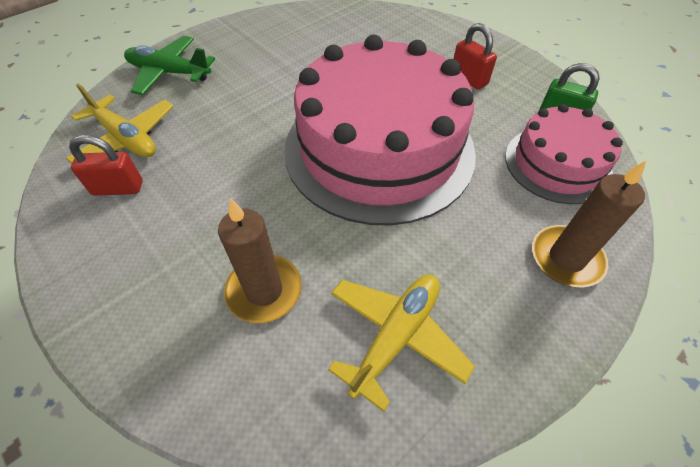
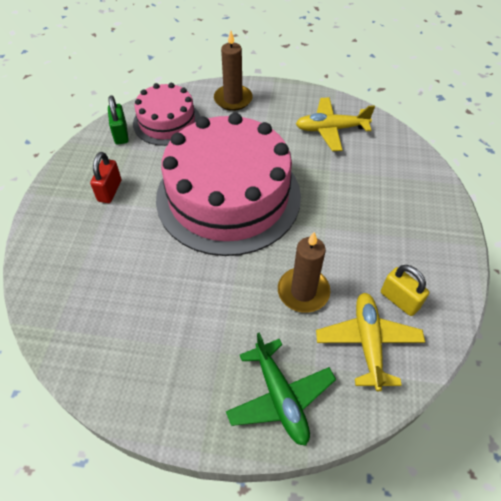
camera: 130 degrees left, 0 degrees up
(118, 188) = (399, 300): red padlock -> yellow padlock
(264, 290) = (365, 181): brown candle -> brown candle (303, 291)

